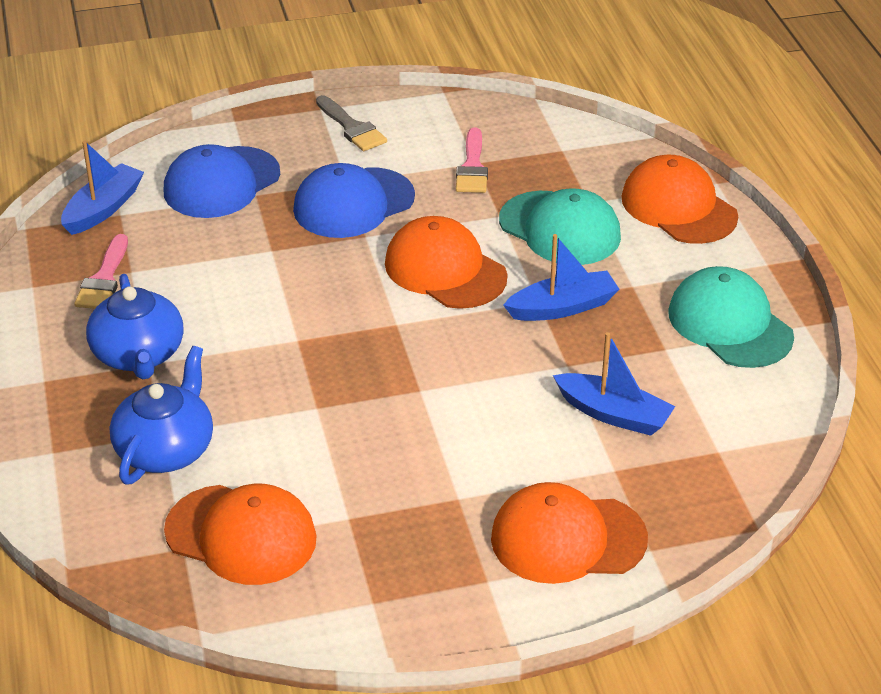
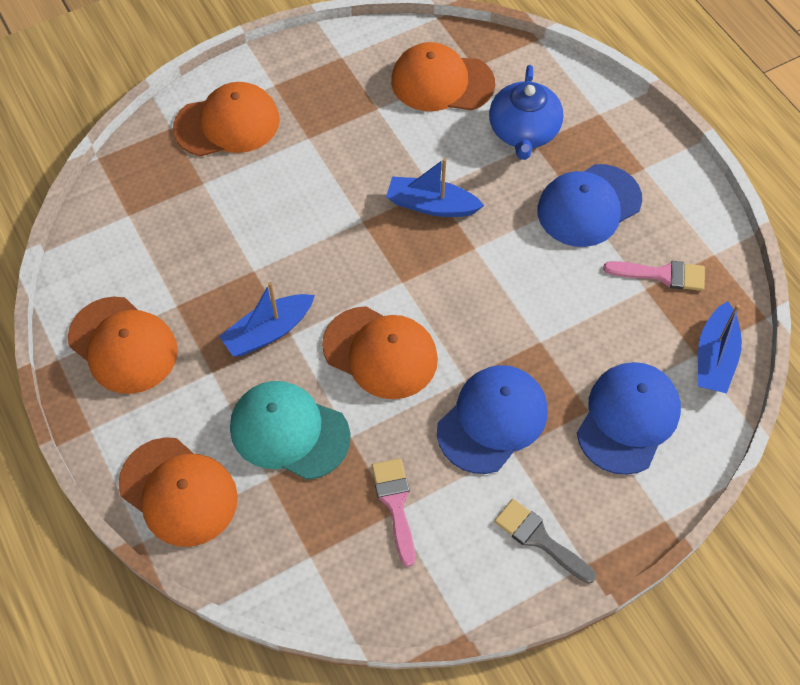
camera: 165 degrees right, 20 degrees up
(104, 279) = (662, 275): pink brush -> pink brush turned 105 degrees clockwise
(138, 355) = (589, 205): blue teapot -> blue cap
(614, 414) = (210, 231): blue boat -> blue boat (431, 205)
(730, 324) = (123, 345): turquoise cap -> orange cap

